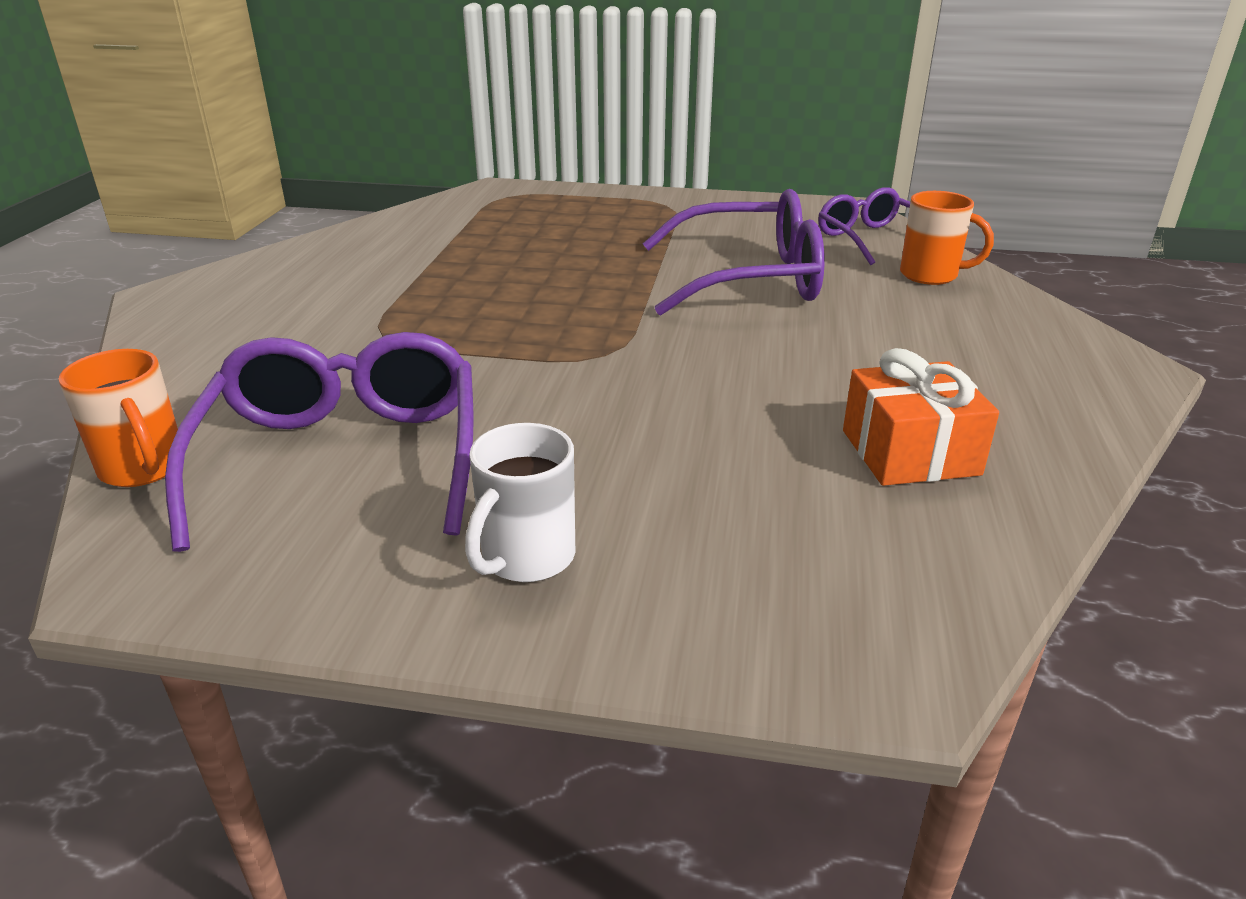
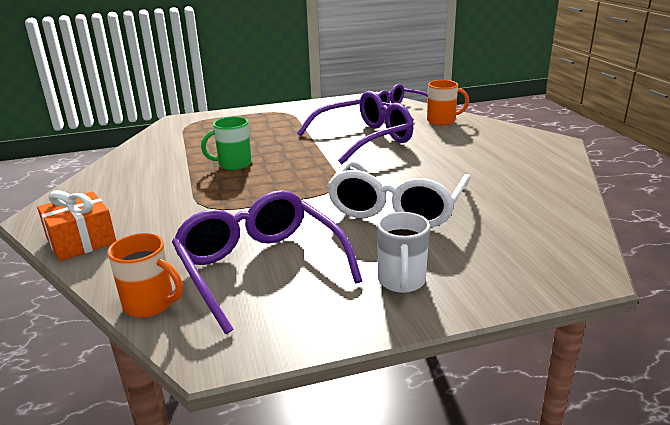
camera: 25 degrees left, 5 degrees down
(495, 276) = (233, 164): none -> green mug
(670, 417) = (397, 207): none -> white glasses
(910, 452) = (510, 195): orange gift -> orange gift (81, 241)

